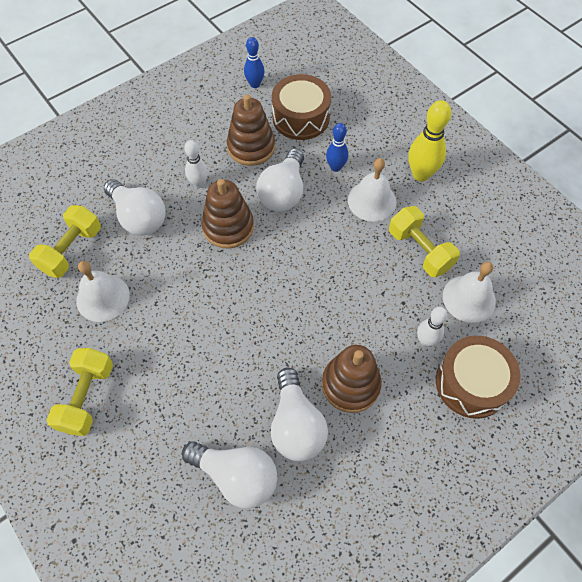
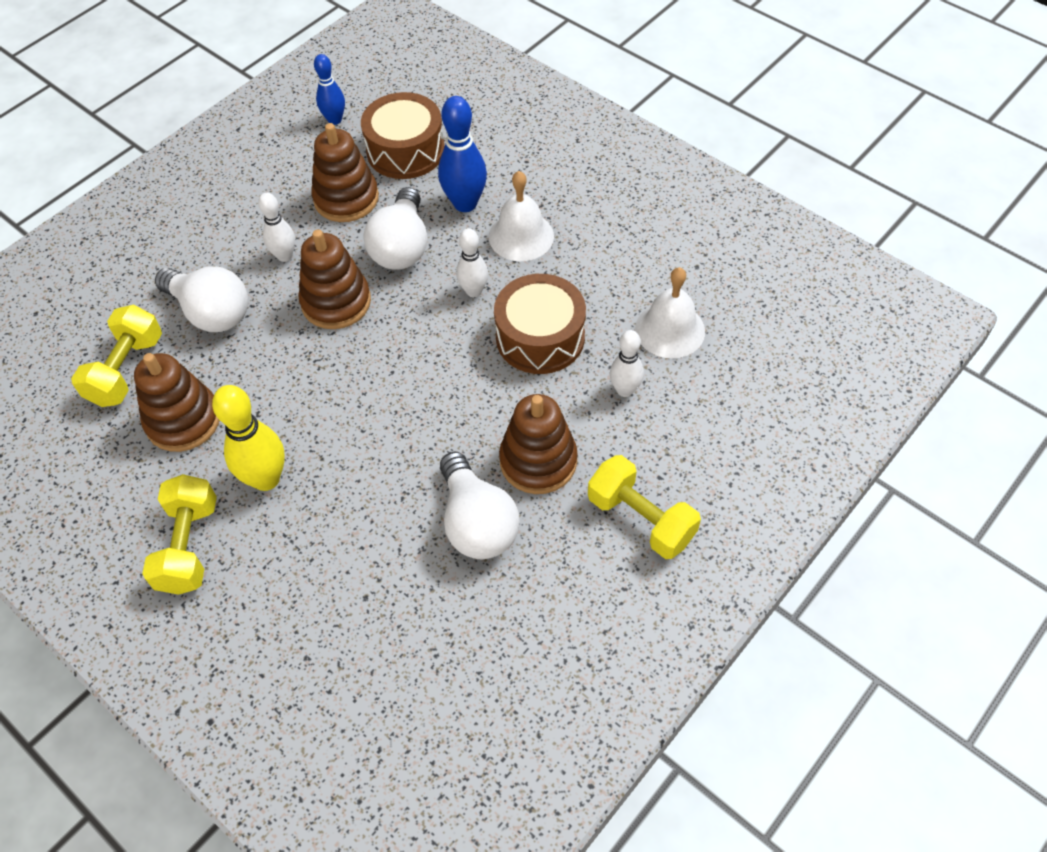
camera: 10 degrees left, 5 degrees down
(103, 297) = (183, 420): white bell -> brown stacking toy
(236, 476) = (411, 599): white light bulb -> none
(329, 238) = (474, 291): none -> white bowling pin
(336, 167) = (465, 203): blue bowling pin -> blue bowling pin, size x1.59
(420, 250) = (595, 284): yellow dumbbell -> yellow dumbbell (641, 519)
(421, 174) = (579, 193): yellow bowling pin -> yellow bowling pin (266, 479)
(471, 383) = (692, 428): brown drum -> brown drum (540, 337)

